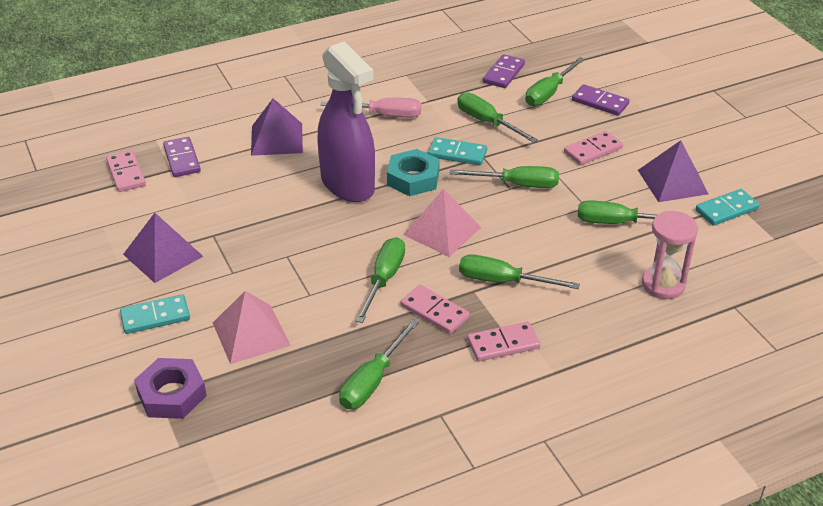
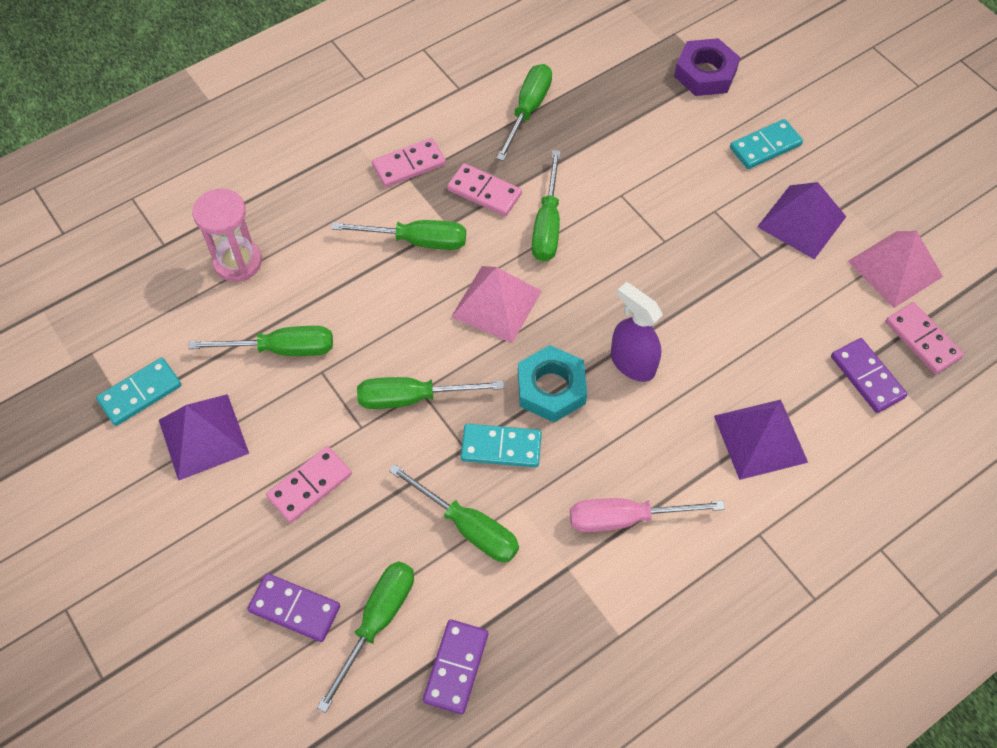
camera: 170 degrees right, 20 degrees up
(251, 333) = (661, 141): pink pyramid -> pink pyramid (895, 269)
(348, 185) = (632, 363): purple spray bottle -> purple spray bottle, size x0.57

